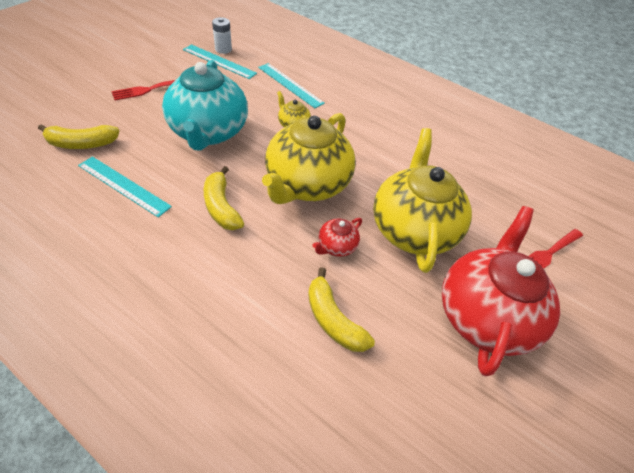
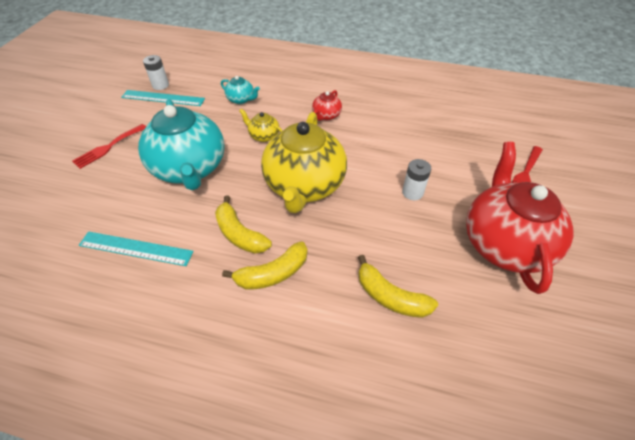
camera: 15 degrees left, 0 degrees up
(82, 144) = (70, 223): yellow banana -> yellow banana (273, 273)
(290, 85) = (241, 99): turquoise ruler -> turquoise teapot
(336, 246) = (359, 231): red teapot -> red teapot (326, 115)
(412, 229) = (412, 192): yellow teapot -> white battery

